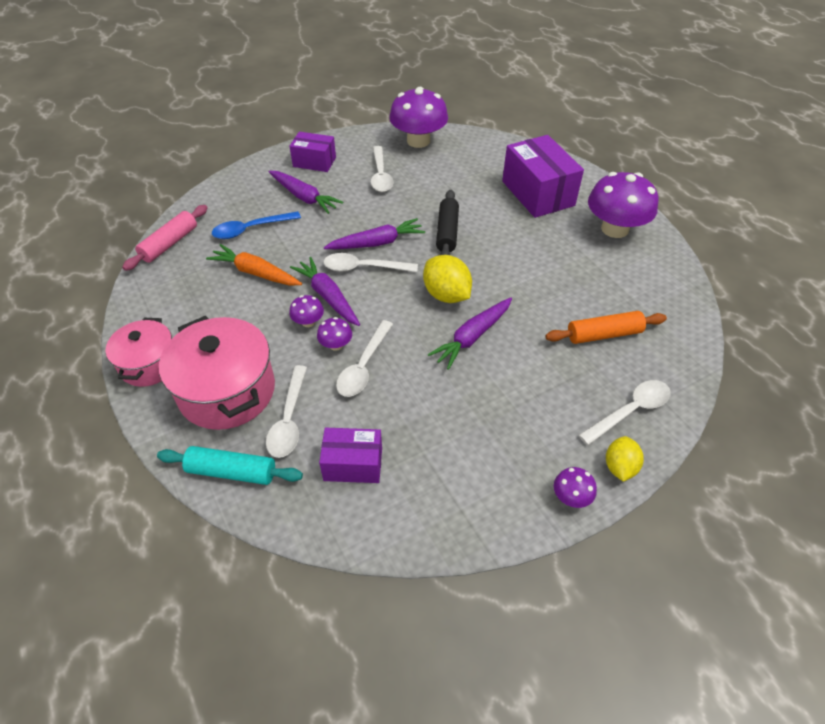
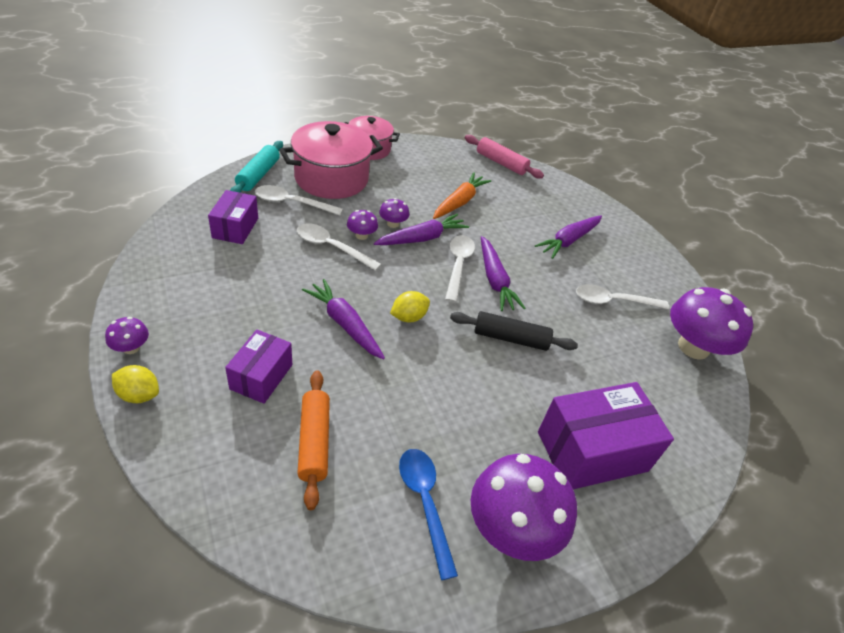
camera: 90 degrees right, 5 degrees down
(250, 229) = (518, 204): blue spoon -> blue spoon (425, 503)
(314, 162) = (631, 254): purple box -> purple box (261, 377)
(446, 295) = (408, 317): yellow lemon -> yellow lemon, size x0.65
(630, 411) = (198, 429): white spoon -> none

